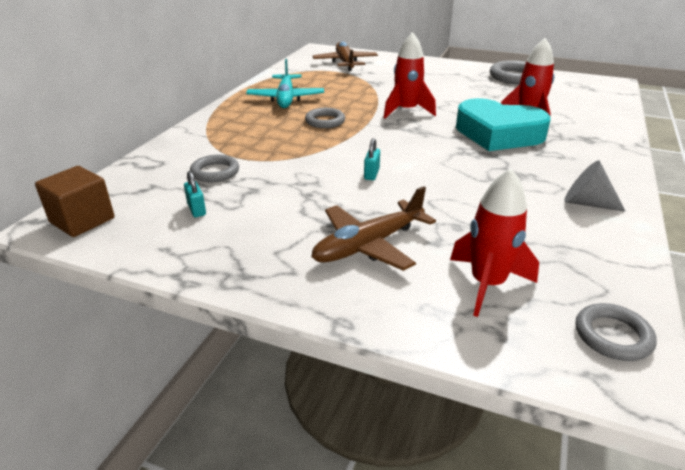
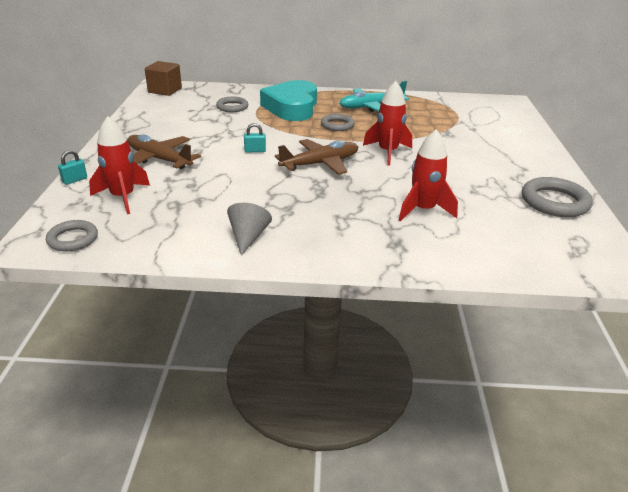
camera: 70 degrees right, 0 degrees up
(196, 209) = (184, 111): turquoise padlock -> turquoise padlock (74, 180)
(345, 63) = (485, 116): brown plane -> brown plane (320, 164)
(498, 134) = (369, 195): turquoise heart -> turquoise heart (292, 107)

